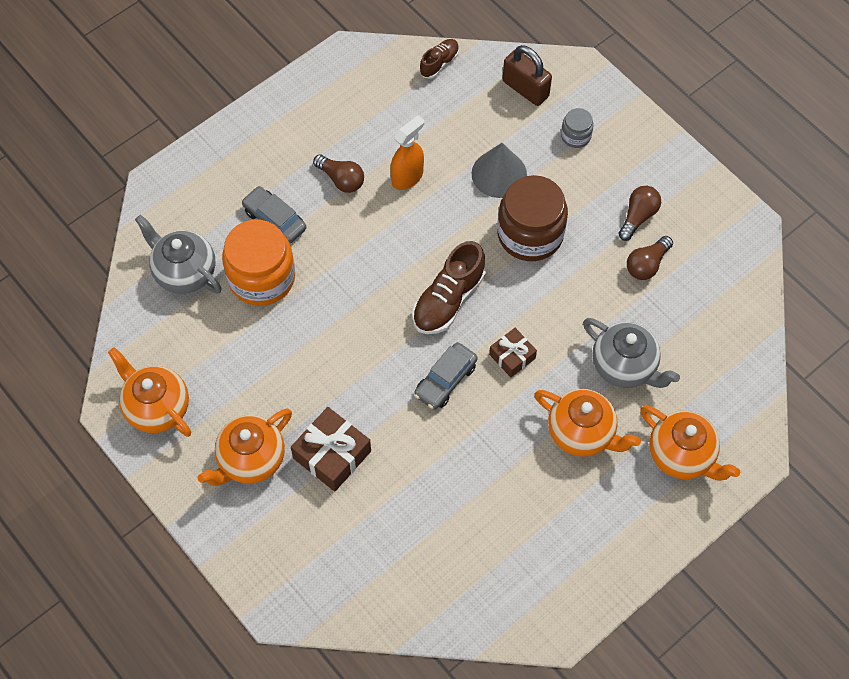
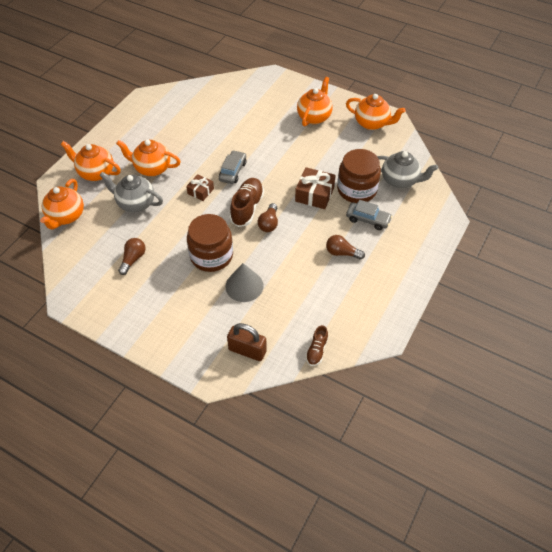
camera: 160 degrees right, 10 degrees down
(262, 277) = (357, 189): orange jar -> brown jar
(332, 455) = (276, 128): brown gift -> brown gift (314, 194)
(407, 177) = (302, 266): orange spray bottle -> none
(576, 136) = (200, 327): grey jar -> none
(638, 216) = (145, 286): brown light bulb -> brown light bulb (269, 223)
(742, 376) = (66, 216): none -> orange teapot

